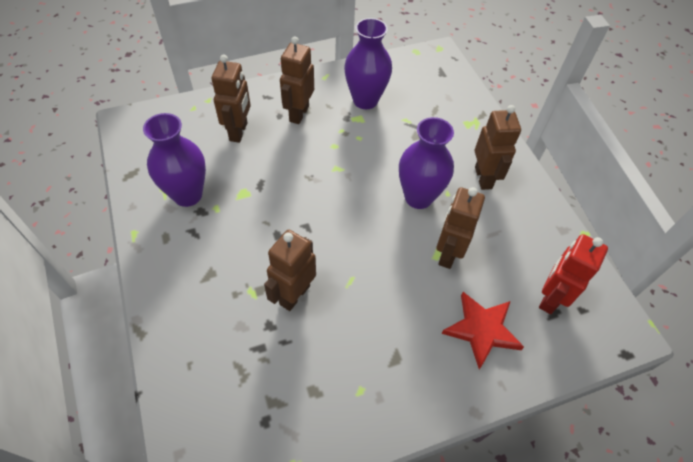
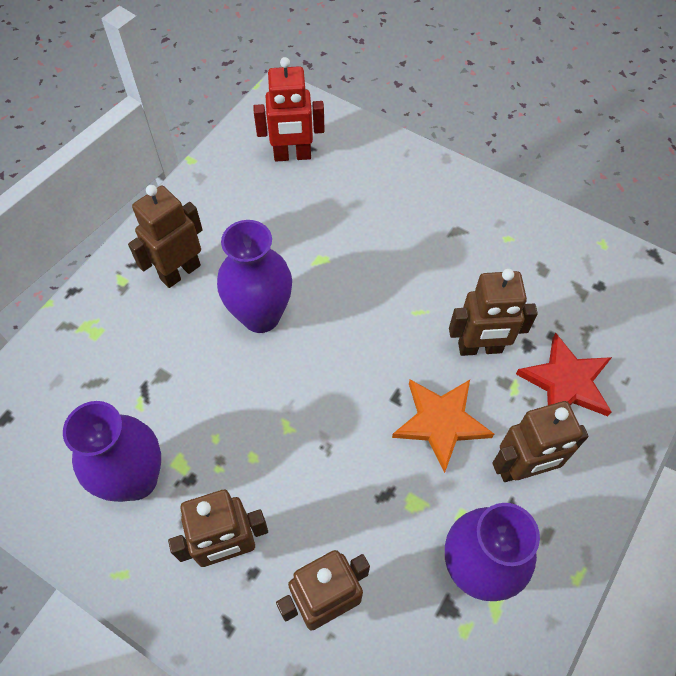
camera: 125 degrees left, 5 degrees up
(271, 236) = (441, 422): none -> orange star
(447, 254) = (313, 251): brown robot -> brown robot (521, 469)
(482, 330) = (371, 187): red star -> red star (566, 382)

